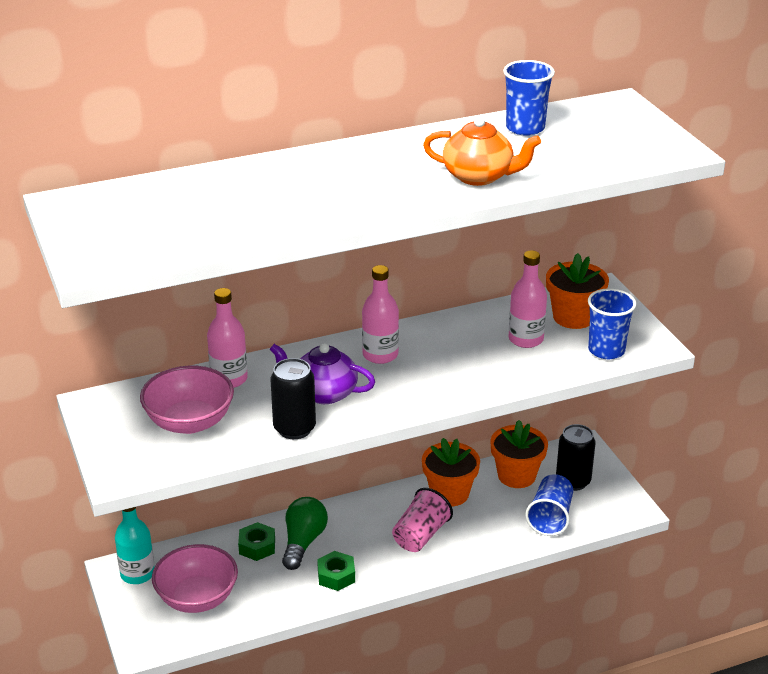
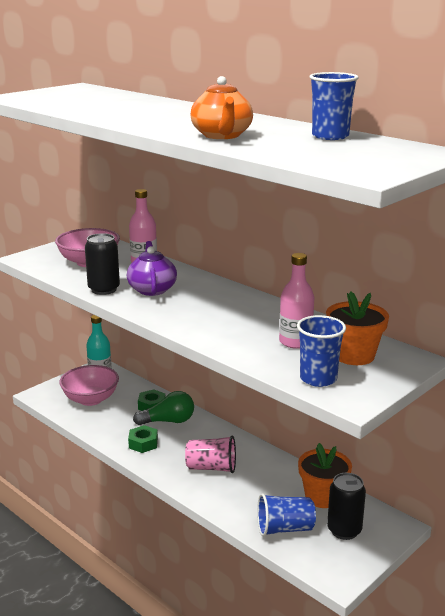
camera: 65 degrees right, 10 degrees down
(380, 355) = (216, 296): pink bottle -> none
(449, 493) = (270, 468): orange flower pot -> none

